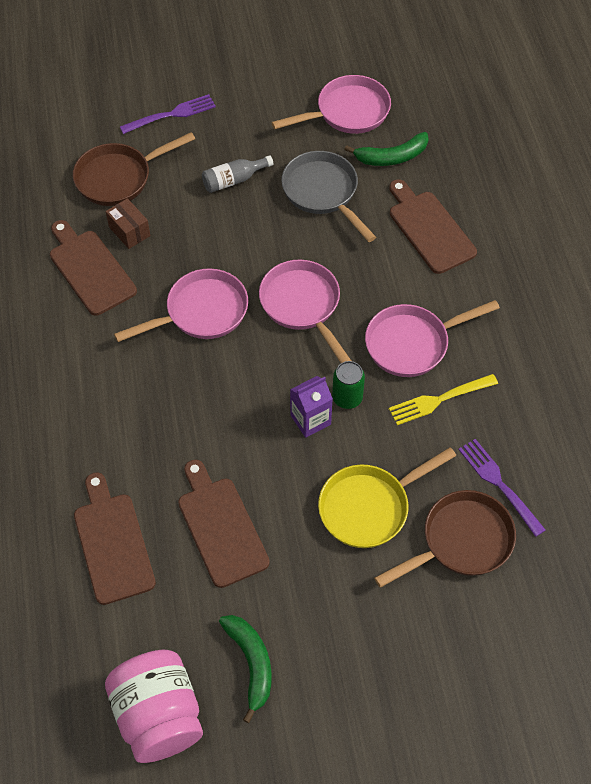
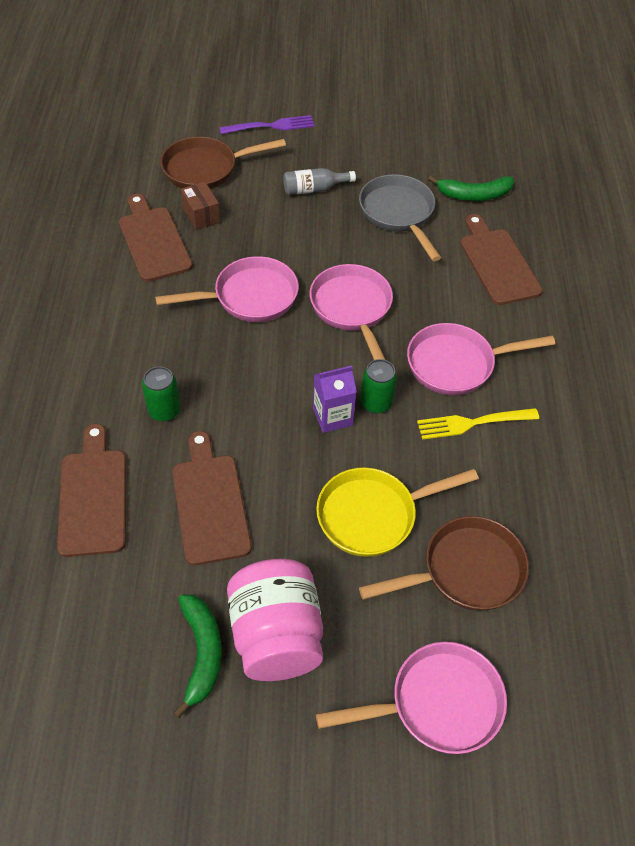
camera: 10 degrees right, 5 degrees down
(153, 446) = (164, 410): none -> green can
(159, 715) = (84, 687): pink jar -> pink jar (276, 635)
(348, 112) = (440, 151): pink pan -> pink pan (438, 703)
(499, 484) = (520, 520): purple fork -> none

